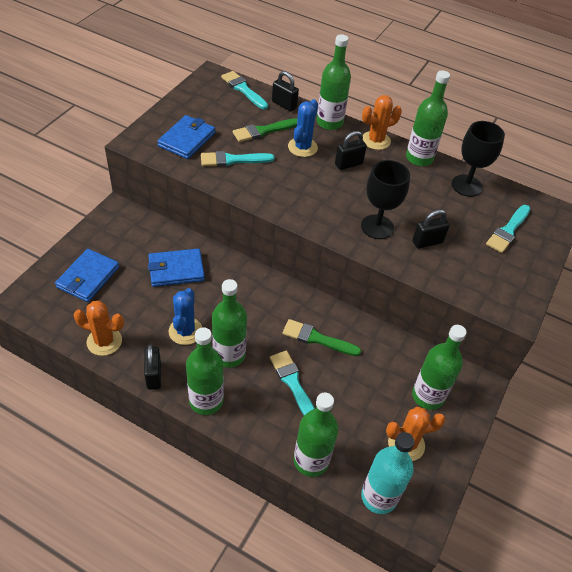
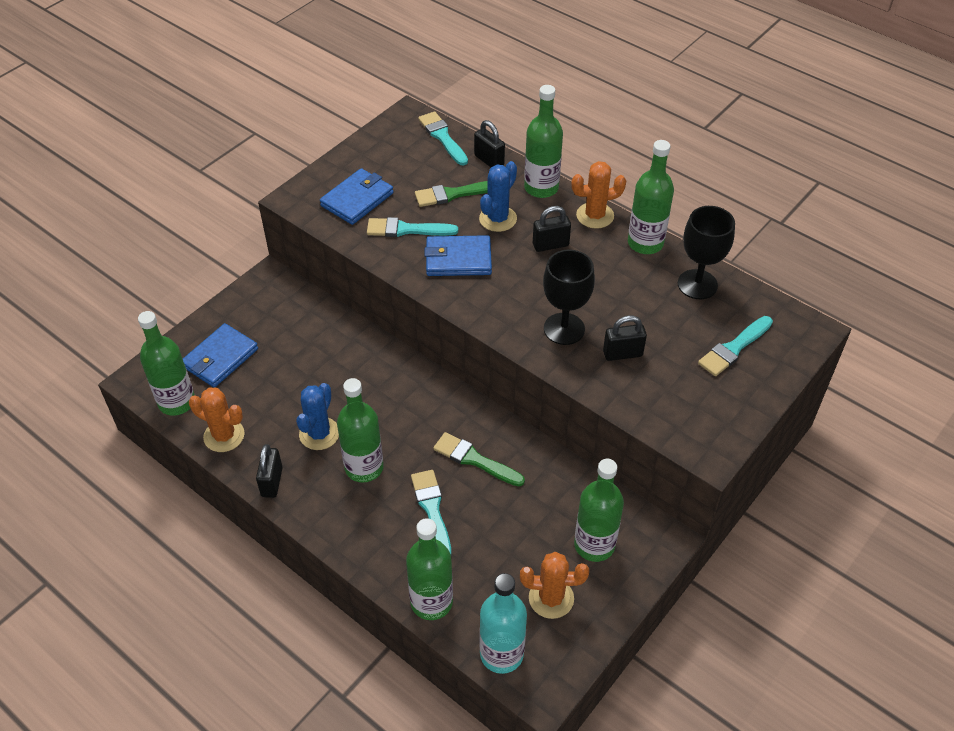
camera: 15 degrees right, 0 degrees up
(176, 270) = (324, 358): blue wallet -> blue wallet (458, 259)
(206, 401) = (325, 518): green bottle -> green bottle (177, 402)

